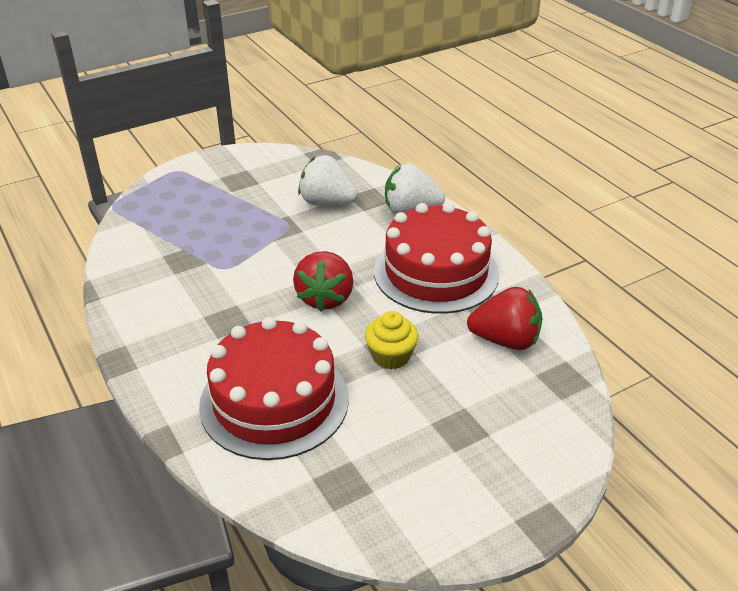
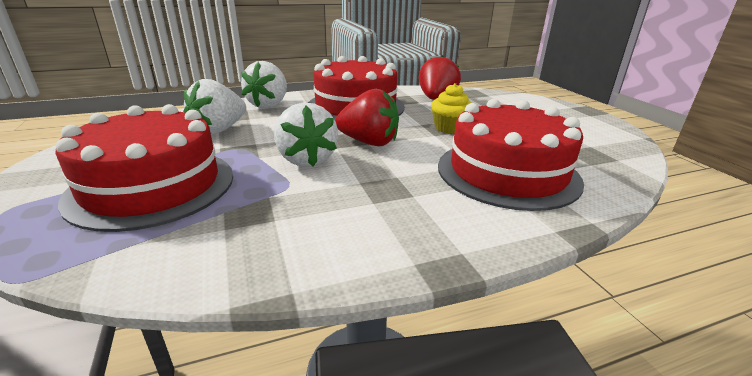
camera: 80 degrees left, 10 degrees down
(214, 208) = (152, 186): none -> red cake
(274, 267) = (306, 159): none -> white strawberry

